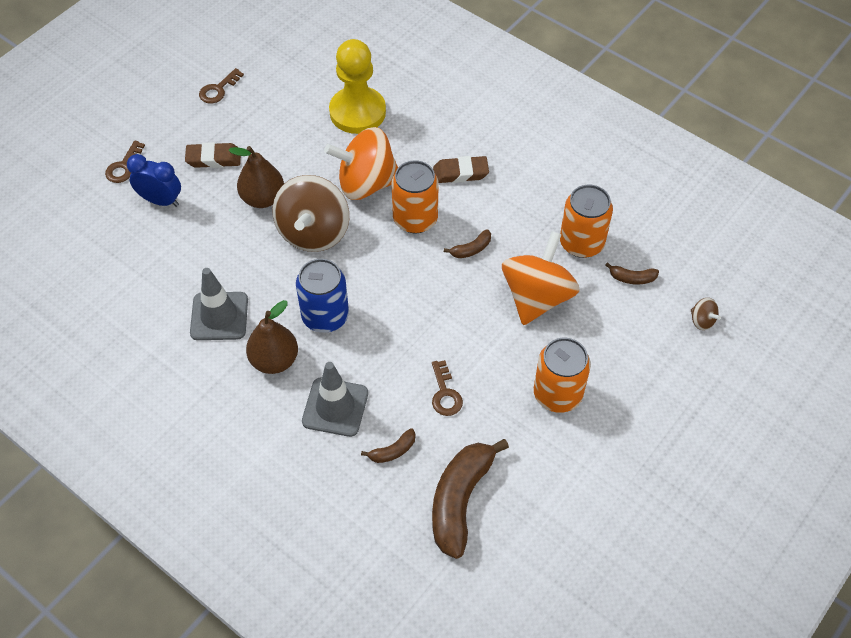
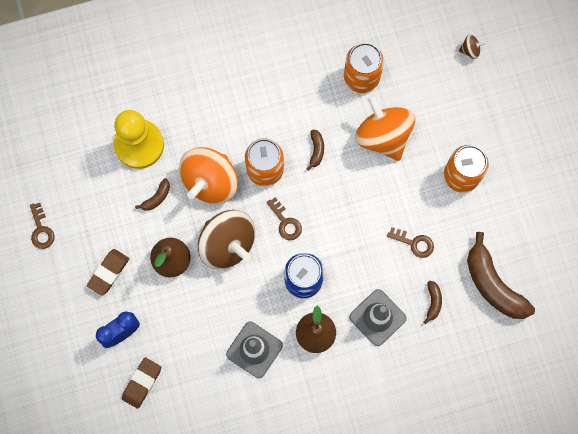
camera: 55 degrees left, 20 degrees up
(124, 166) = (68, 341): brown key -> brown key (285, 222)
(460, 173) = (247, 112): brown eraser -> brown eraser (142, 383)
(632, 278) = (410, 67): brown banana -> brown banana (156, 198)

